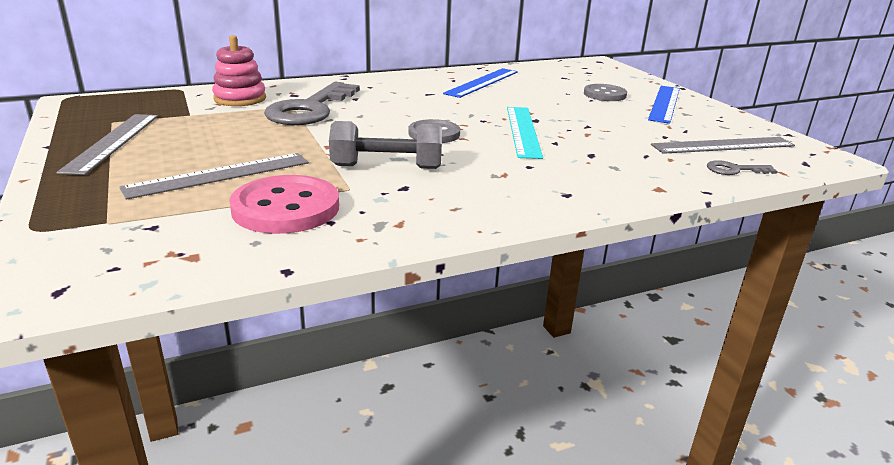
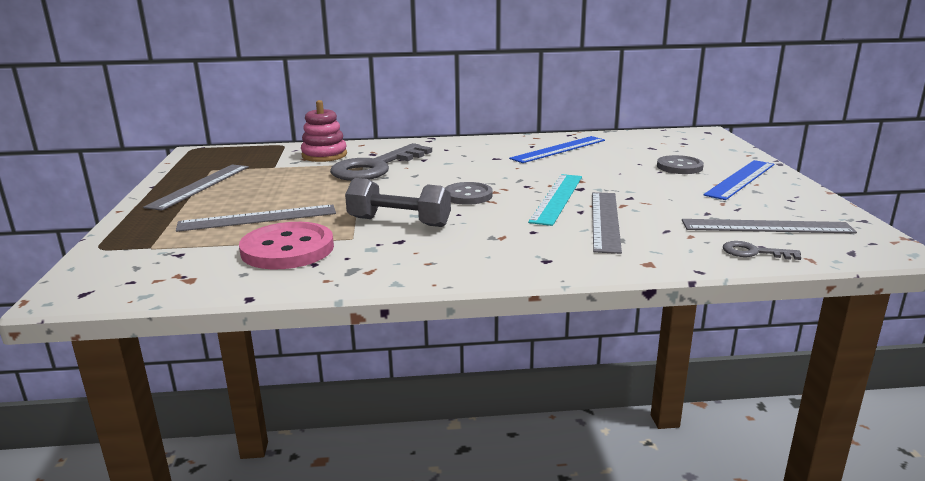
camera: 20 degrees right, 5 degrees down
(586, 150) = (605, 220): none -> grey ruler

